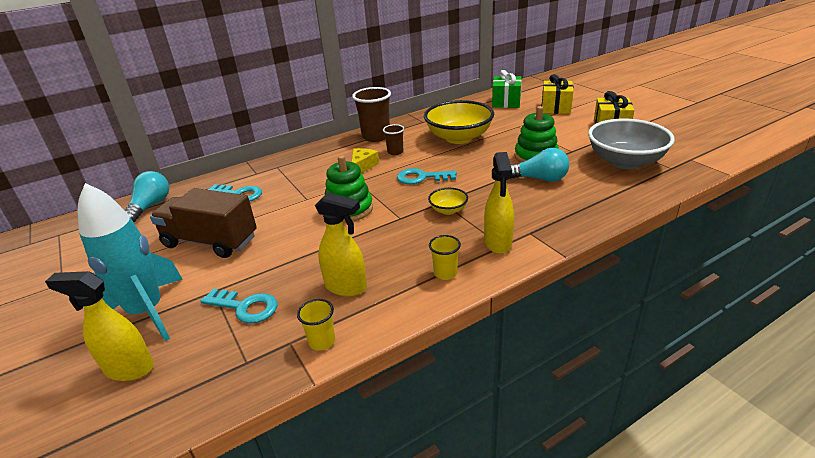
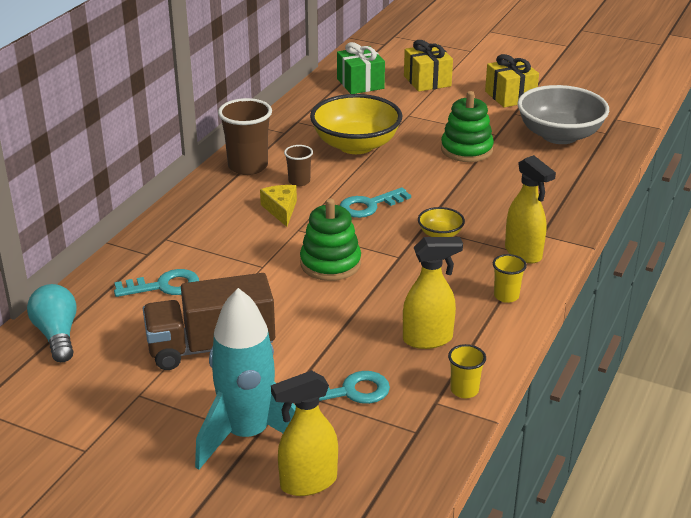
camera: 35 degrees left, 0 degrees up
(539, 179) = (496, 175): turquoise light bulb -> none

